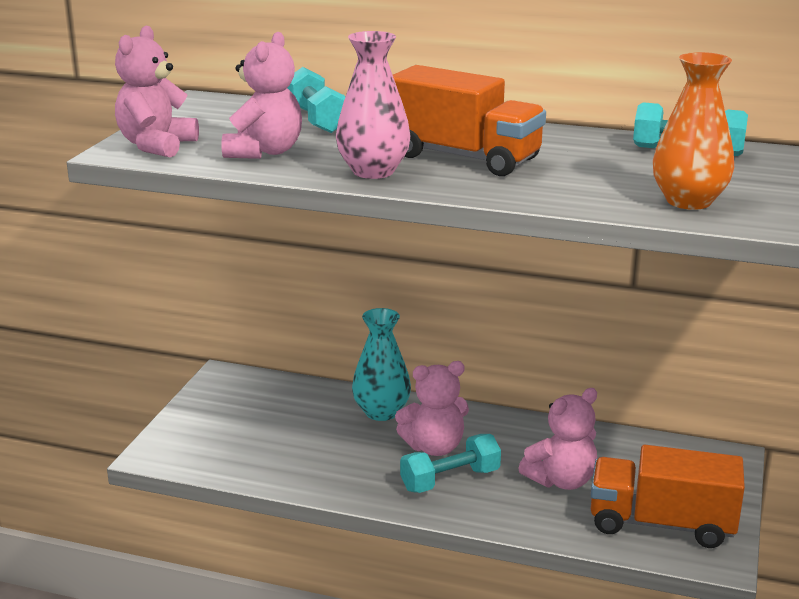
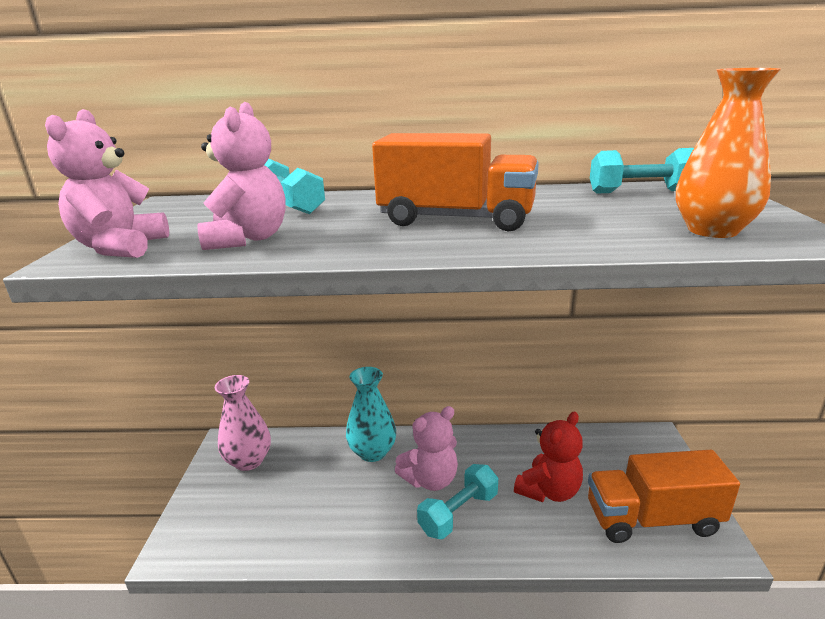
camera: 15 degrees left, 0 degrees up
(373, 171) = (377, 243): pink vase -> pink vase (248, 461)
(561, 480) = (549, 491): pink teddy bear -> red teddy bear

